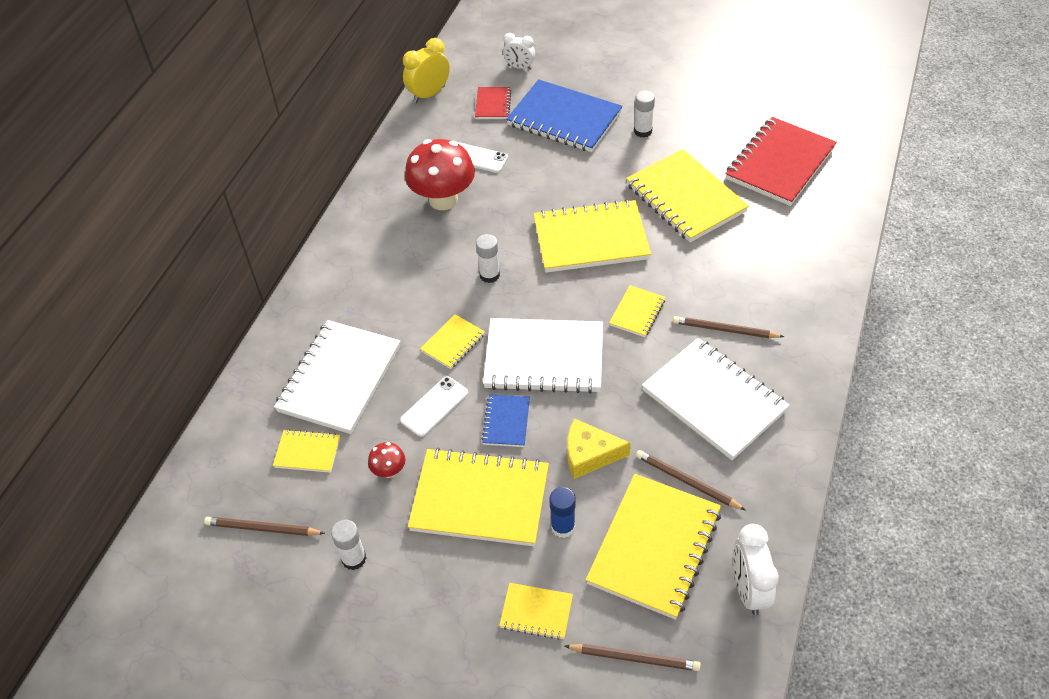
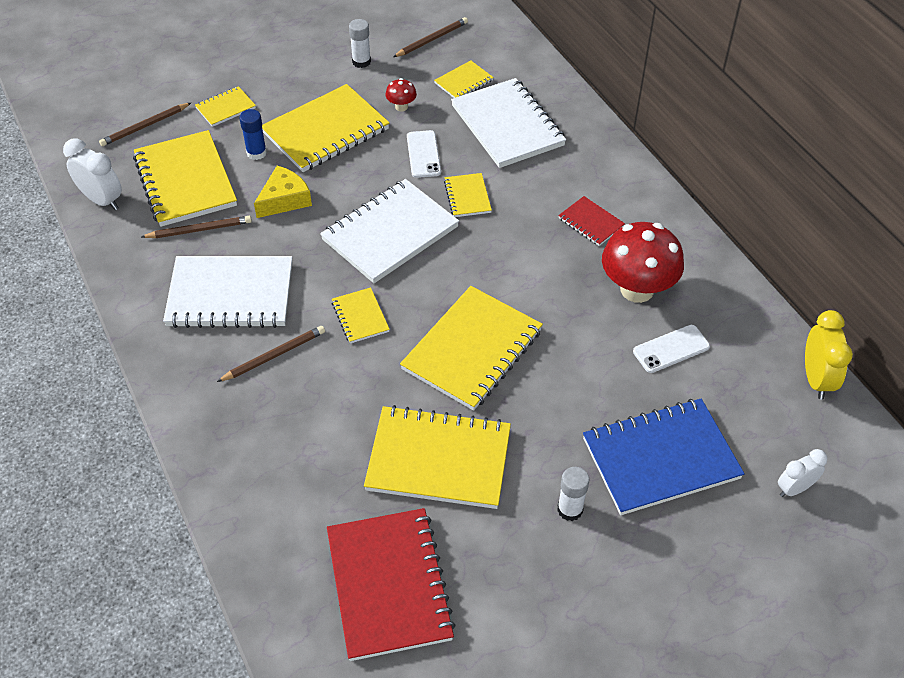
camera: 130 degrees right, 0 degrees up
(489, 275) = (510, 259): white glue stick -> none
(493, 104) = (746, 418): red notebook -> red notebook (590, 222)
(506, 422) = (364, 179): blue notebook -> none

